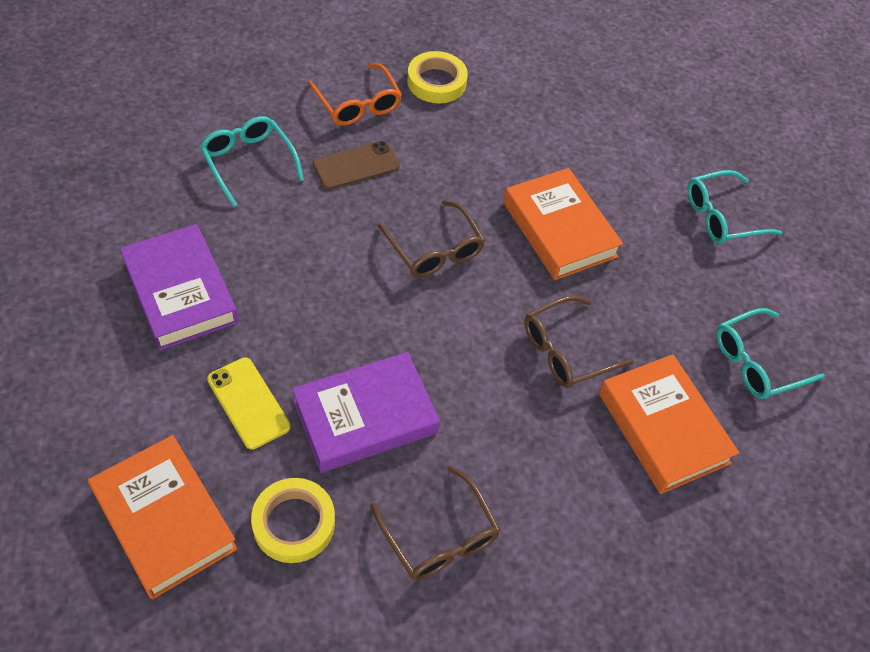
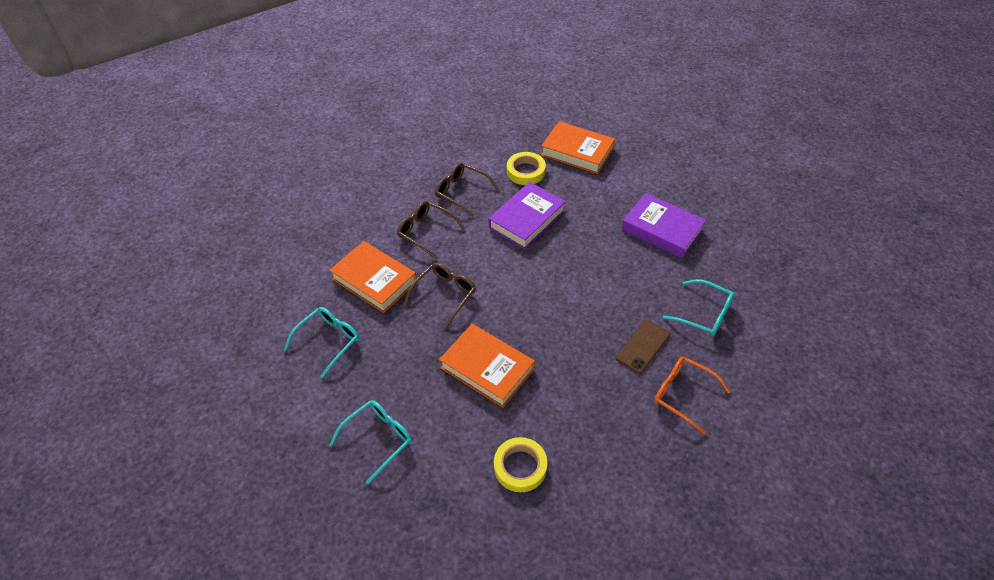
camera: 160 degrees right, 5 degrees down
(248, 403) = (583, 201): yellow phone -> none
(434, 249) = (554, 316): brown glasses -> brown glasses (426, 232)
(436, 82) = (648, 448): yellow tape -> yellow tape (520, 467)

